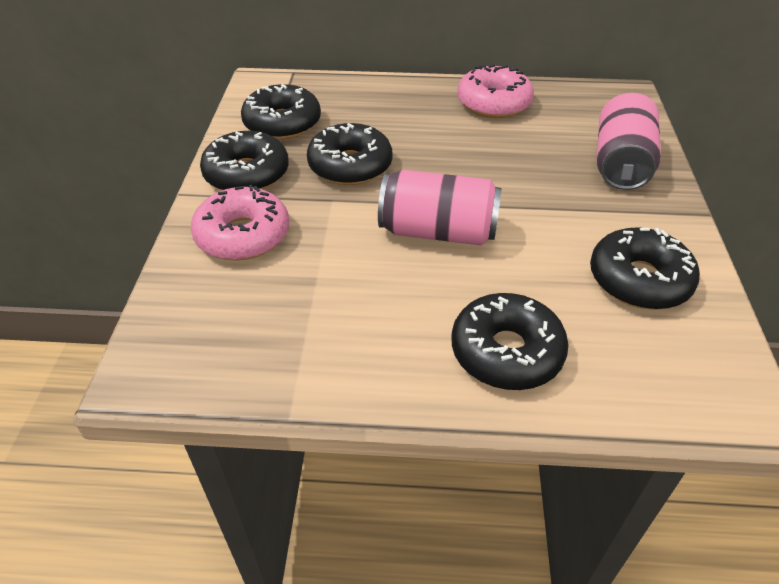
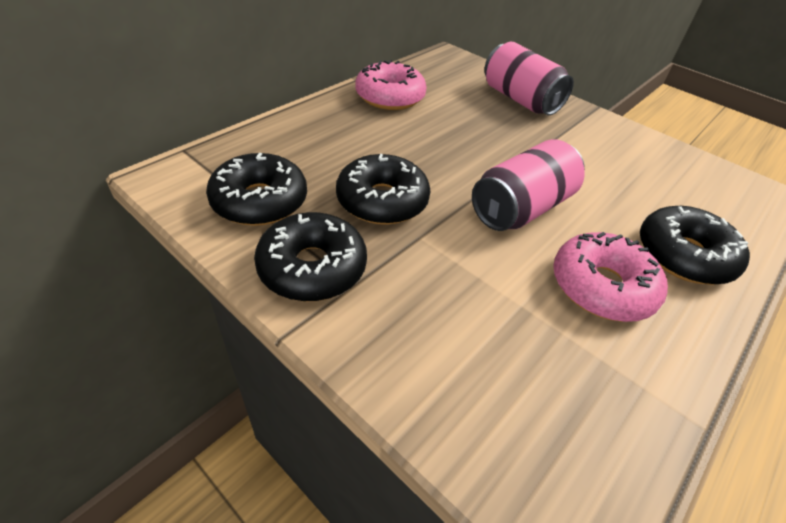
camera: 55 degrees left, 0 degrees up
(243, 235) = (412, 323): pink donut -> pink donut (601, 287)
(639, 280) = (643, 163): black donut -> none

